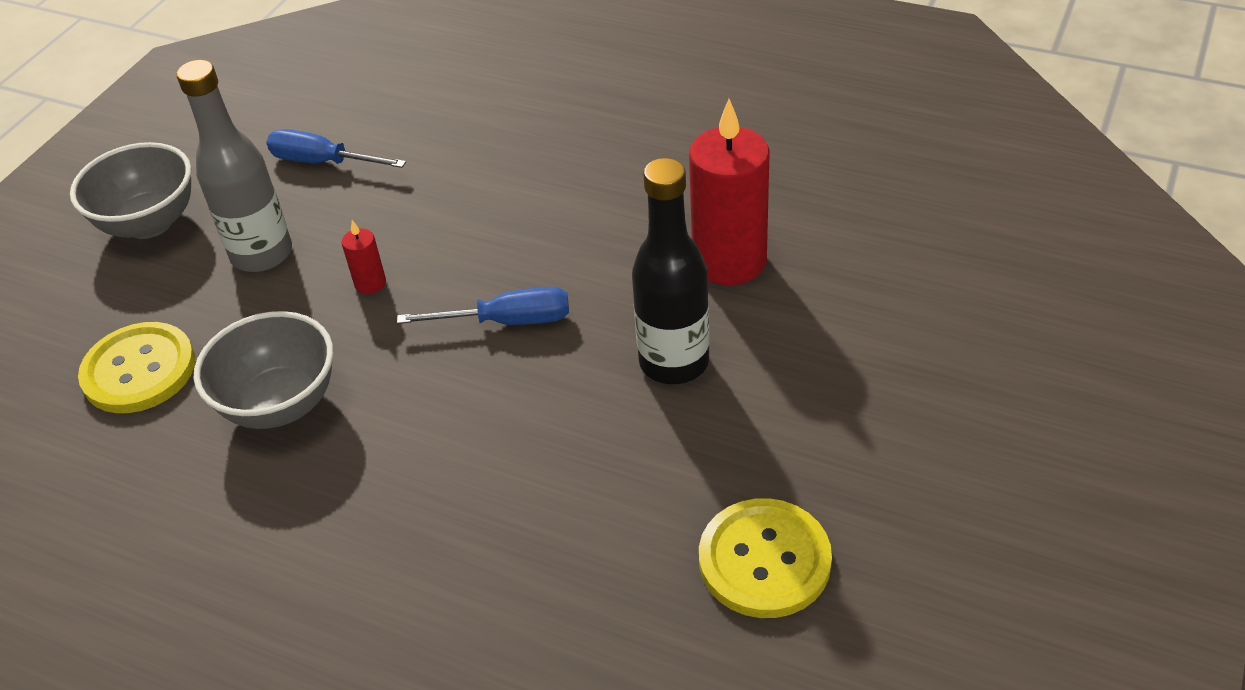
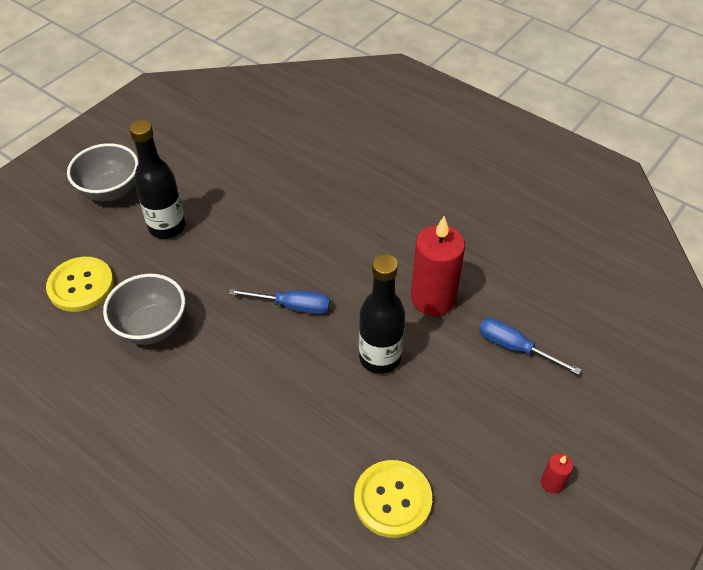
camera: 10 degrees right, 5 degrees up
(262, 254) = (167, 227): grey bottle -> black bottle
(323, 162) = (217, 174): blue screwdriver -> blue screwdriver (515, 347)
(370, 283) = (222, 261): red candle -> red candle (552, 483)

